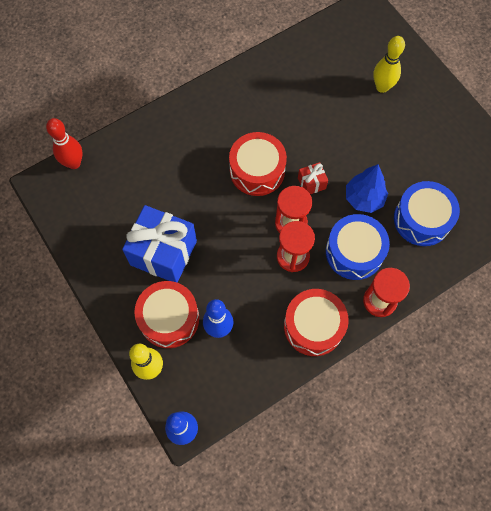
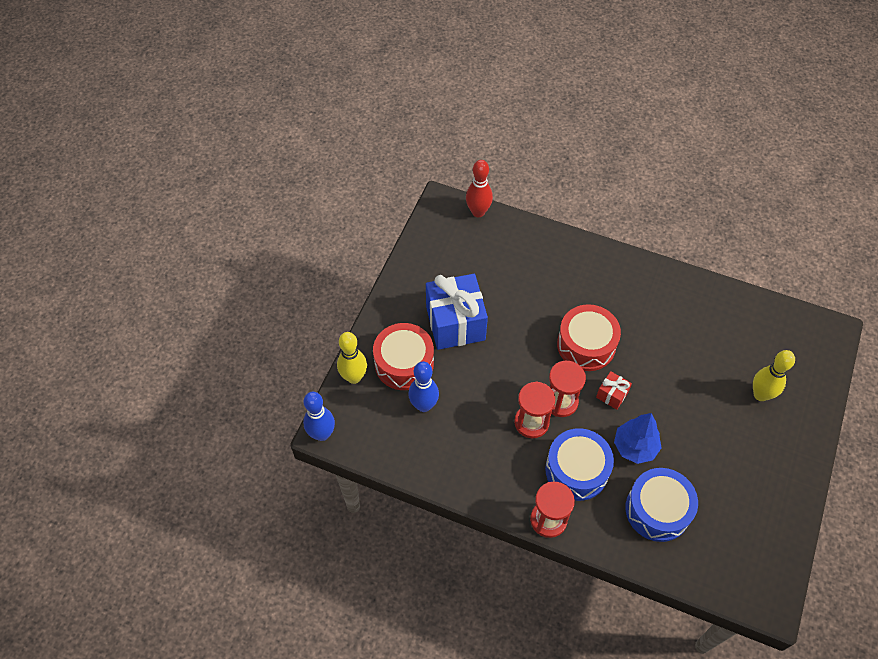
camera: 55 degrees right, 10 degrees down
(313, 326) = (482, 478): red drum -> none

